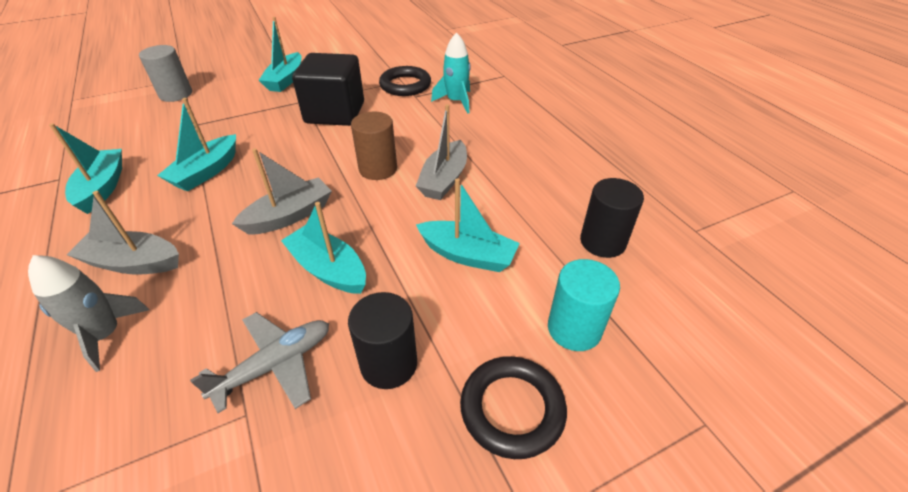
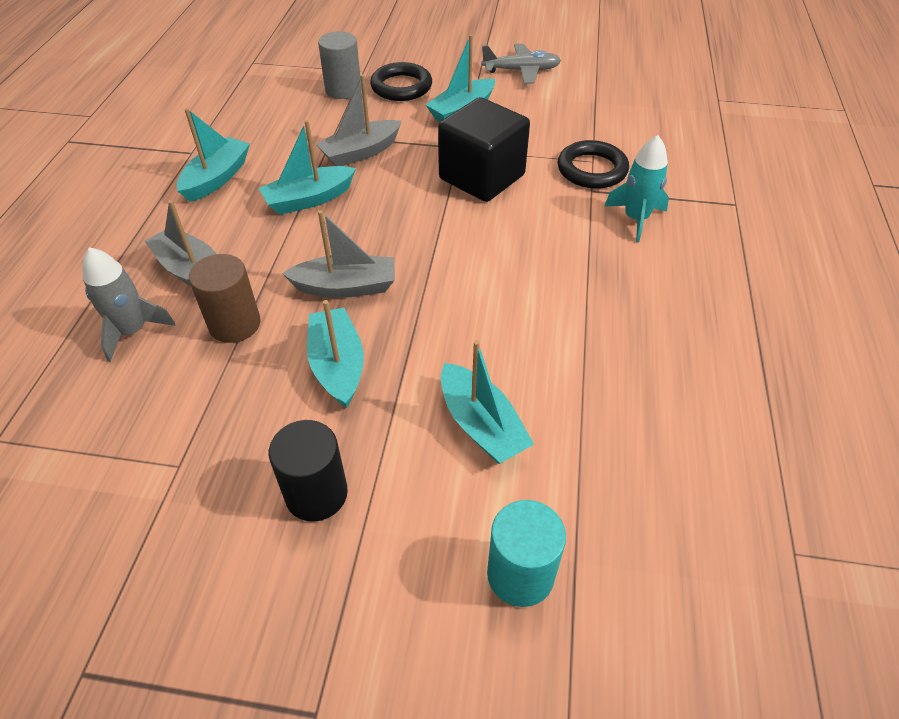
camera: 35 degrees right, 5 degrees up
(275, 365) = (229, 435): grey plane -> grey plane (521, 71)
(378, 169) = (472, 272): brown cylinder -> brown cylinder (234, 324)
(444, 179) = (532, 320): grey boat -> grey boat (360, 152)
(512, 409) = (386, 611): black ring -> black ring (401, 87)
(602, 242) = (651, 497): black cylinder -> none

